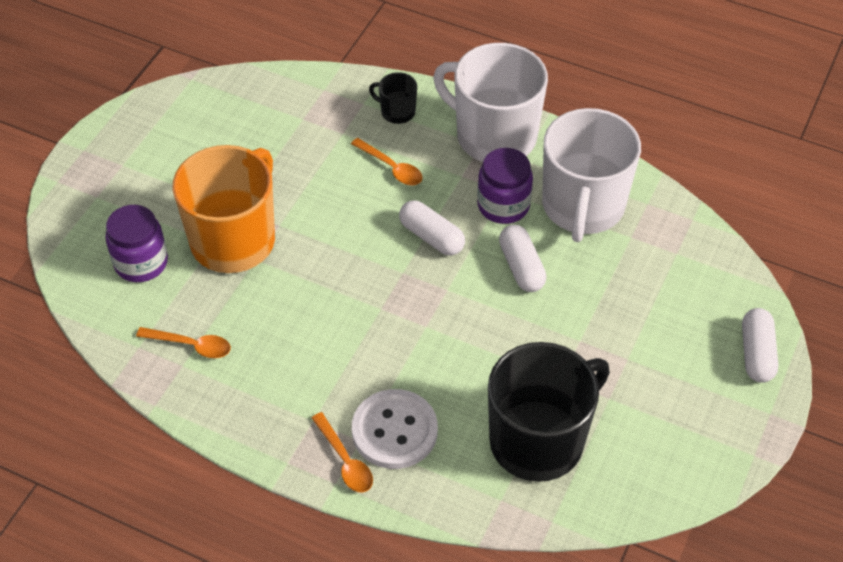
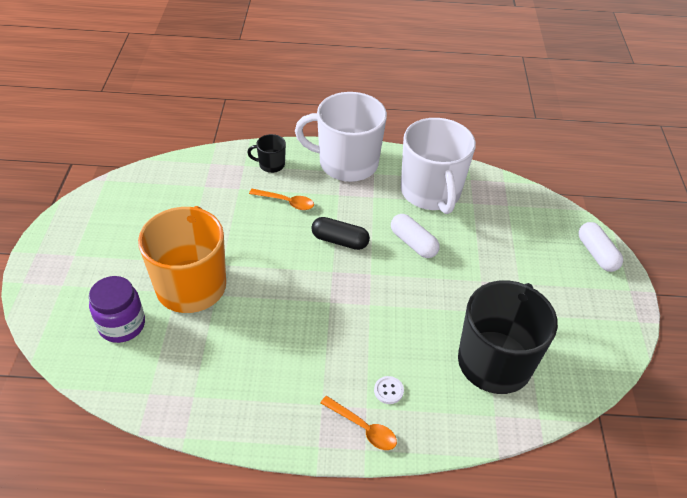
camera: 25 degrees left, 5 degrees down
(191, 345) = (194, 377): orange spoon -> none
(394, 431) = (388, 390): white button -> white button, size x0.42
(431, 237) = (340, 241): white capsule -> black capsule
(503, 205) = (378, 206): purple jar -> none

